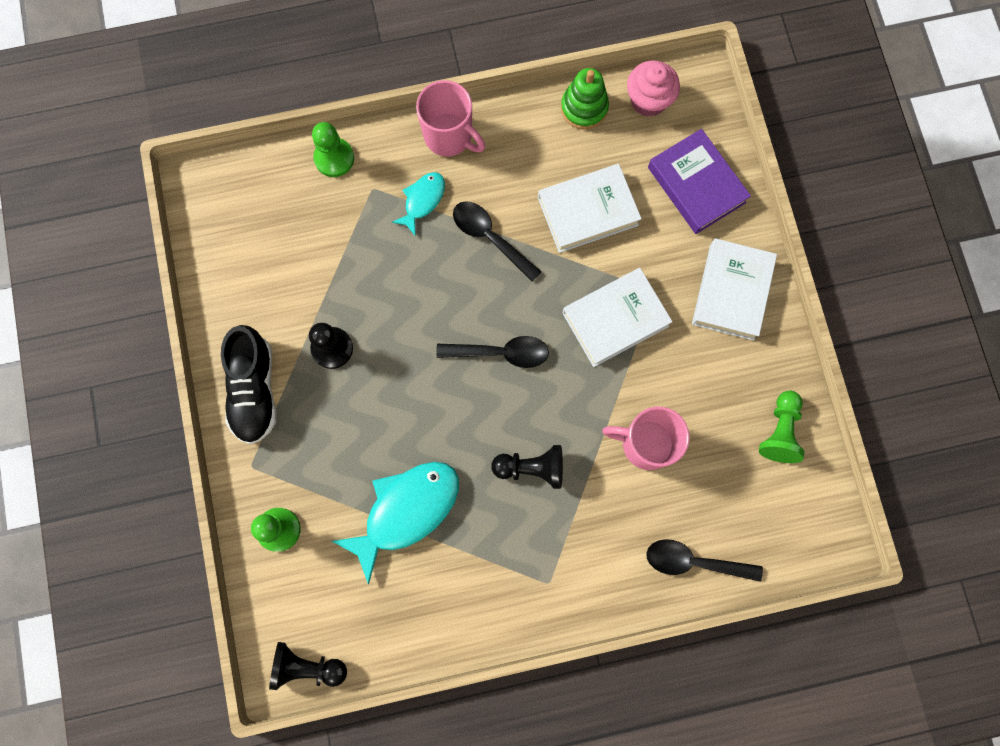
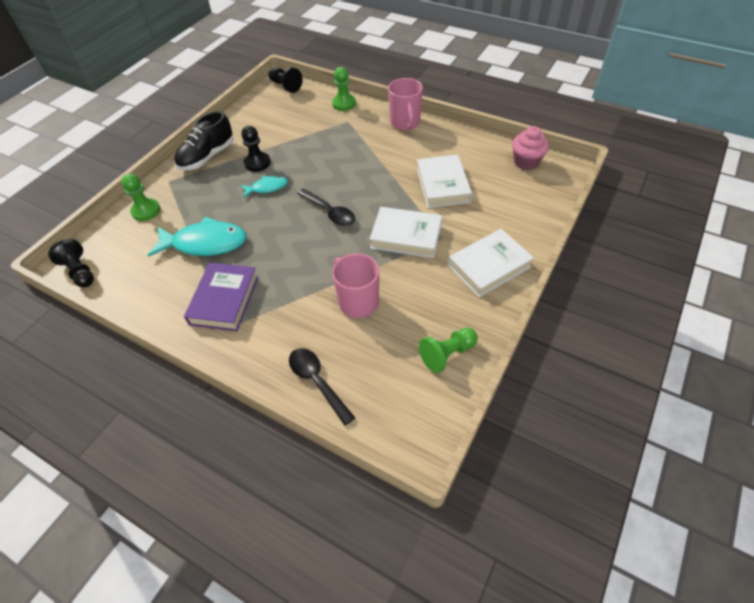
camera: 45 degrees right, 25 degrees down
(422, 200) = (364, 137): turquoise fish -> turquoise fish (267, 188)
(490, 237) = (380, 167): black spoon -> none
(531, 468) = (285, 269): black pawn -> black pawn (285, 86)
(584, 108) = (486, 147): green stacking toy -> none
(588, 211) = (442, 185): white book -> white book turned 60 degrees clockwise
(696, 185) = (518, 208): purple book -> purple book (224, 300)

